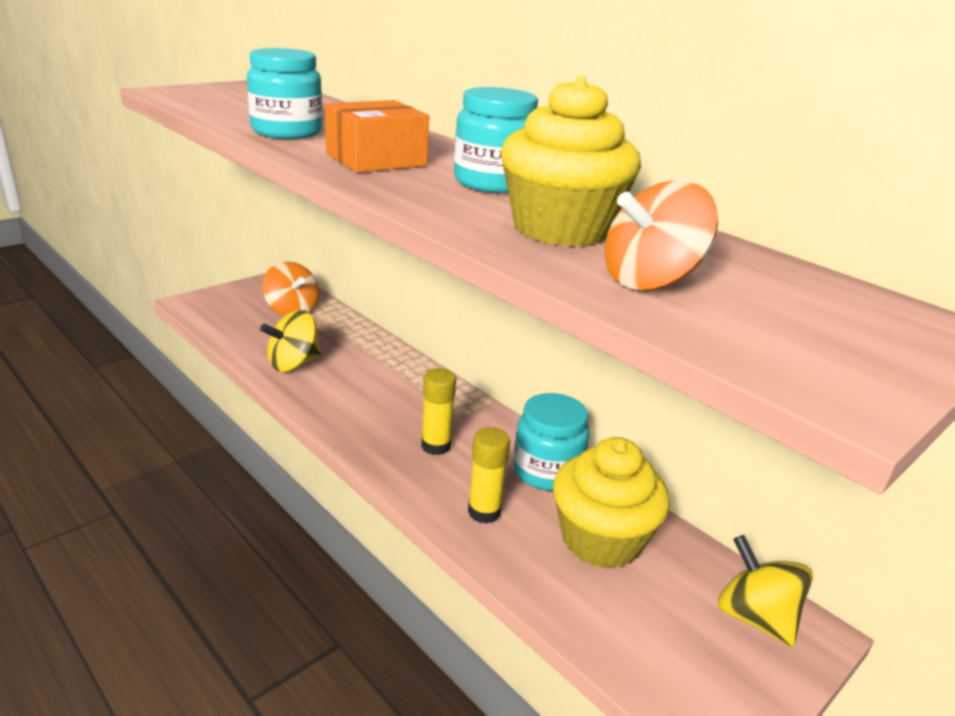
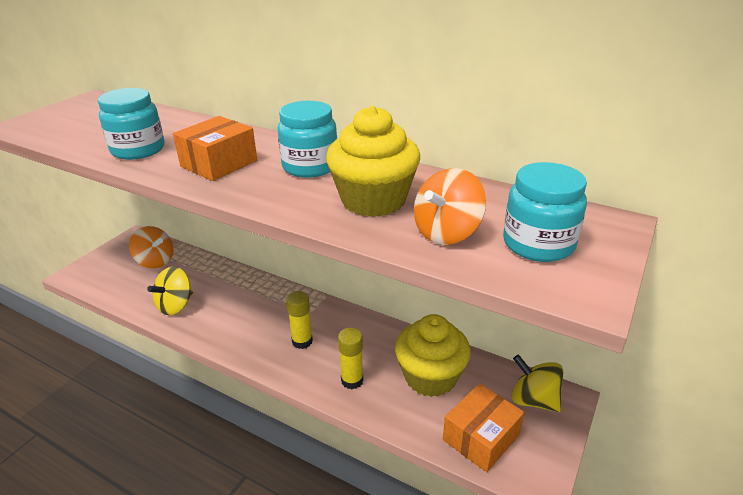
camera: 15 degrees left, 5 degrees up
(547, 471) = (380, 338): turquoise jar -> turquoise jar (538, 244)
(648, 643) = (481, 437): none -> orange box

